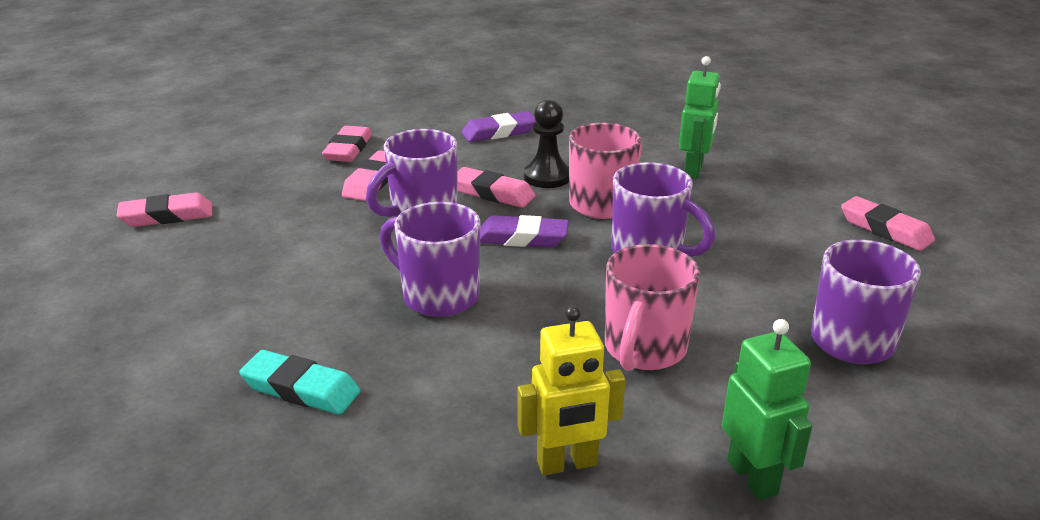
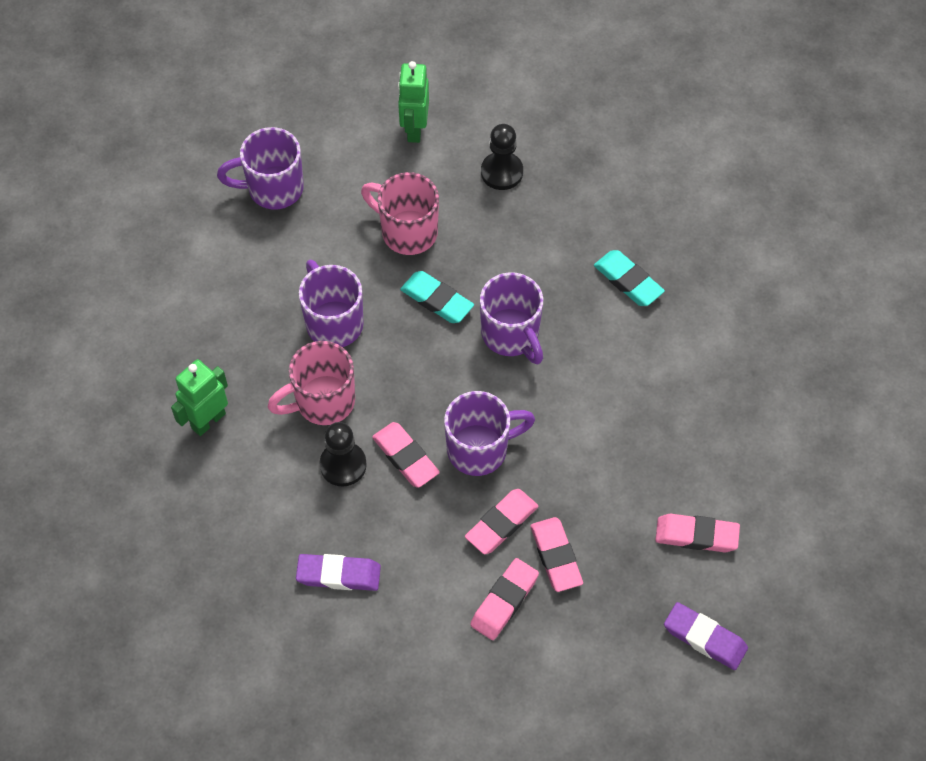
camera: 155 degrees left, 30 degrees up
(522, 238) = (416, 380): purple eraser -> purple eraser (704, 638)
(550, 300) = (437, 300): none -> turquoise eraser
(567, 464) = (502, 172): yellow robot -> black pawn
(644, 350) = (407, 231): pink mug -> pink mug turned 105 degrees counterclockwise
(885, 229) = (137, 278): pink eraser -> pink eraser (556, 556)

